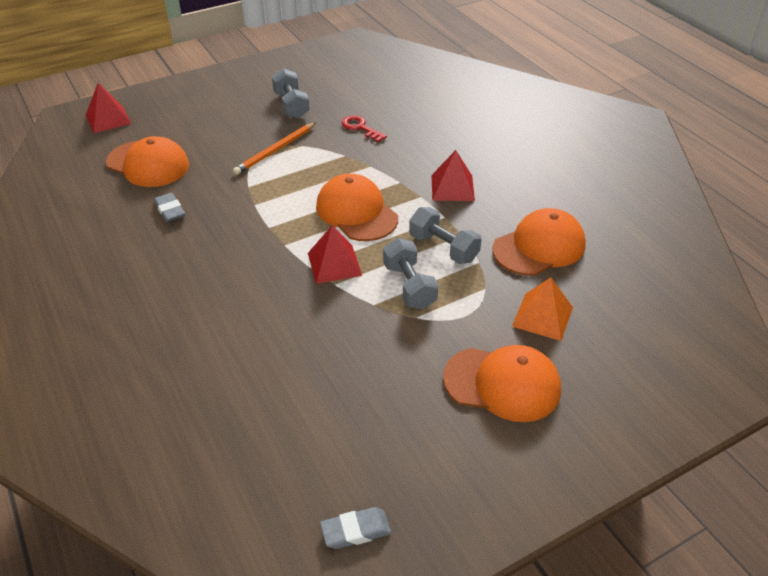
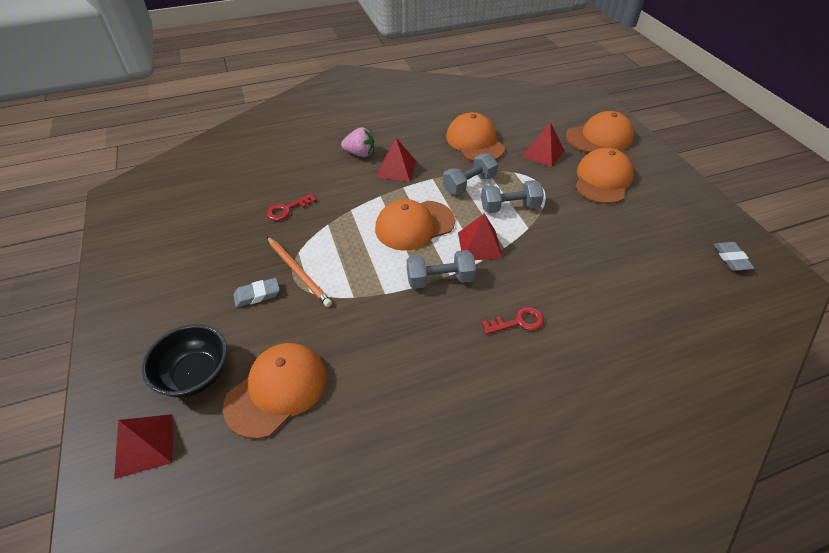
camera: 80 degrees left, 5 degrees up
(164, 125) = (196, 374): none -> black bowl
(170, 210) = (375, 365): grey eraser -> grey eraser (257, 295)
(222, 299) = (518, 322): none -> red key
(291, 105) = (219, 254): grey dumbbell -> grey dumbbell (440, 279)
(471, 157) = (360, 153): none -> pink strawberry
(542, 316) = (543, 153): orange pyramid -> red pyramid
(619, 385) = (599, 137): none -> orange cap

